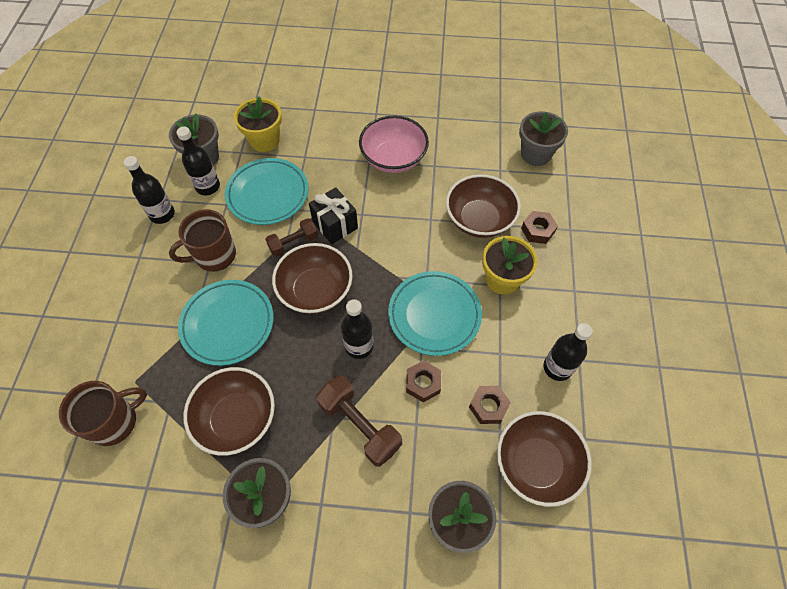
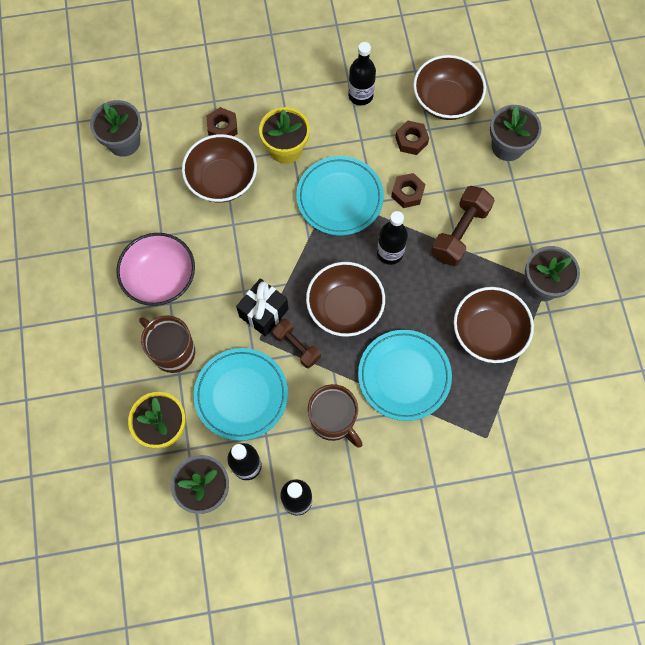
camera: 105 degrees left, 10 degrees up
(115, 421) = (527, 437): brown mug -> brown mug (172, 351)

